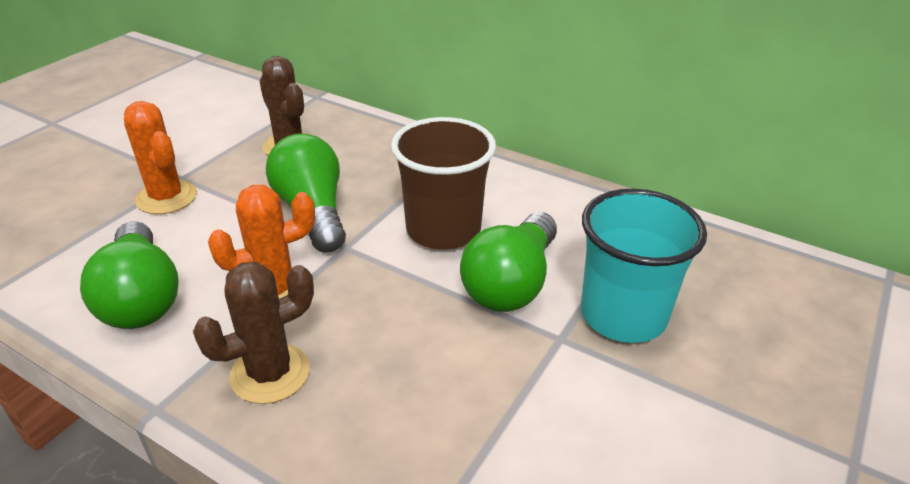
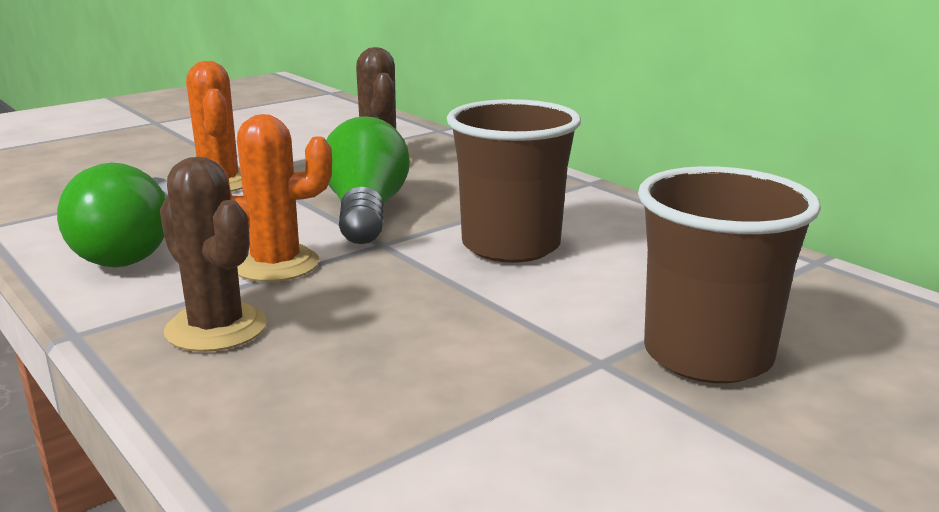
camera: 20 degrees right, 15 degrees down
(270, 373) = (216, 328): brown cactus -> brown cactus turned 60 degrees clockwise
(511, 283) = (567, 302): green light bulb -> none
(623, 315) = (707, 355): turquoise cup -> brown cup

